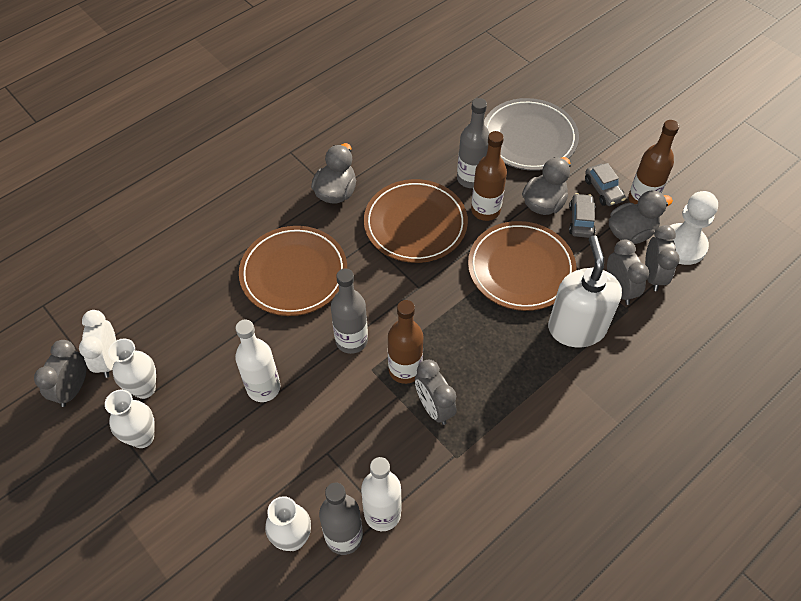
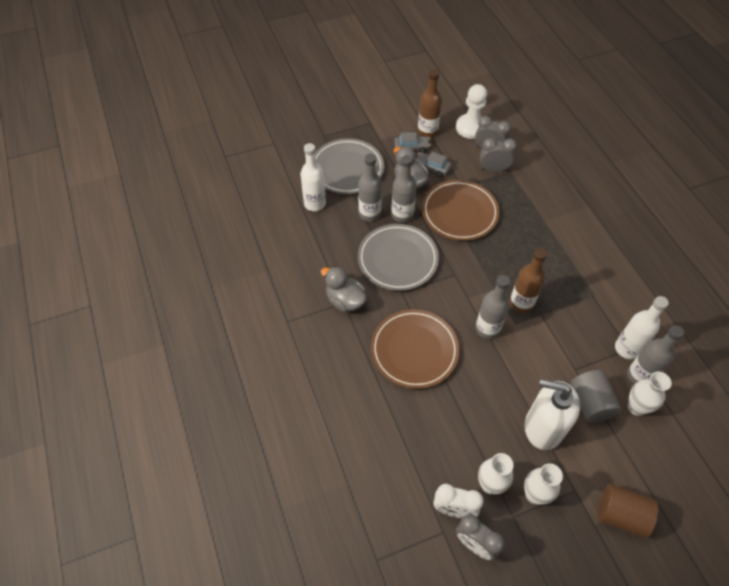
camera: 70 degrees left, 0 degrees up
(136, 540) = (621, 515): none -> brown cylinder
(263, 388) = (512, 397): white bottle -> white bottle (315, 204)
(282, 479) = (590, 403): none -> grey cylinder
(415, 224) = (397, 259): brown plate -> grey plate
(434, 407) = (555, 296): grey clock -> none
(485, 210) = (402, 215): brown bottle -> grey bottle
(576, 328) = (515, 201): white soap dispenser -> white soap dispenser (543, 427)
(631, 232) = (451, 147): grey duck -> none

